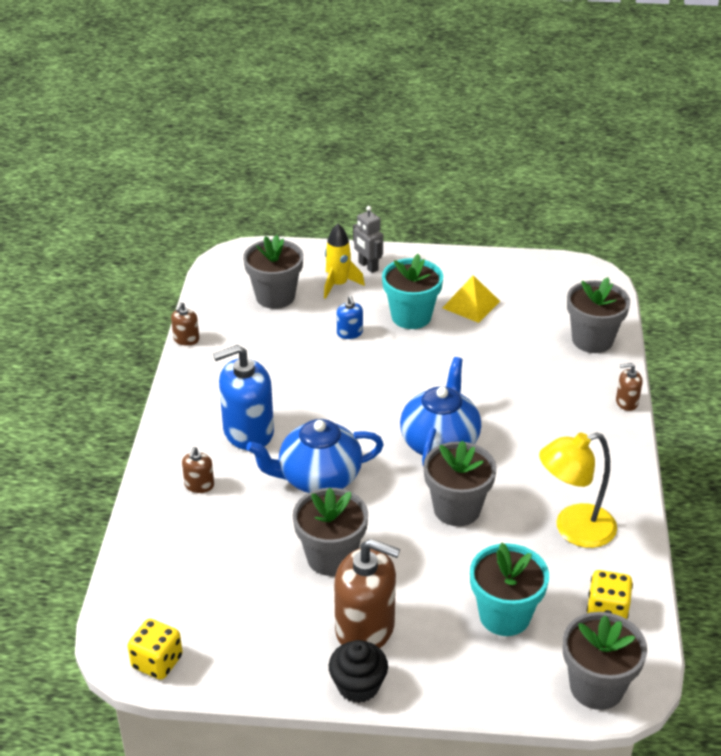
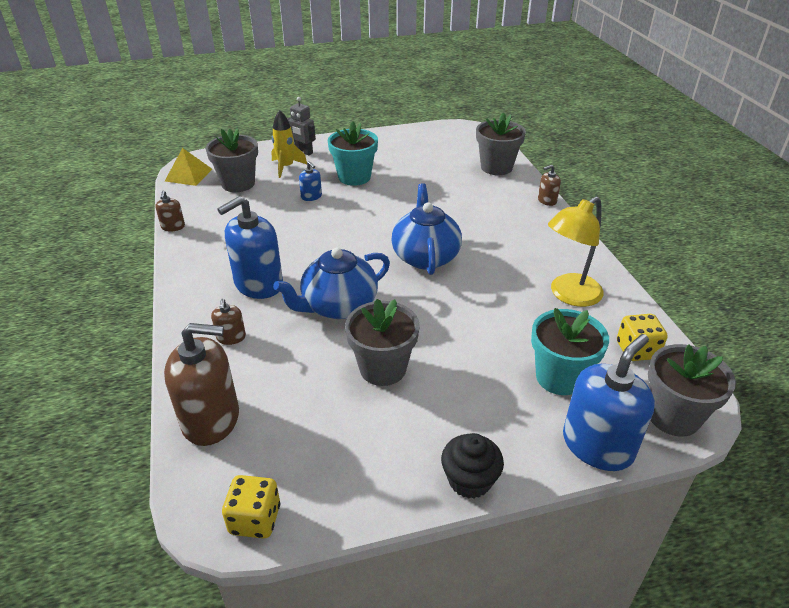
camera: 20 degrees left, 0 degrees up
(365, 628) = (446, 423): brown soap dispenser -> brown soap dispenser (211, 419)
(457, 509) = (468, 302): grey flower pot -> none
(471, 304) = (395, 162): yellow pyramid -> yellow pyramid (188, 175)
(499, 691) = (597, 445): none -> blue soap dispenser

